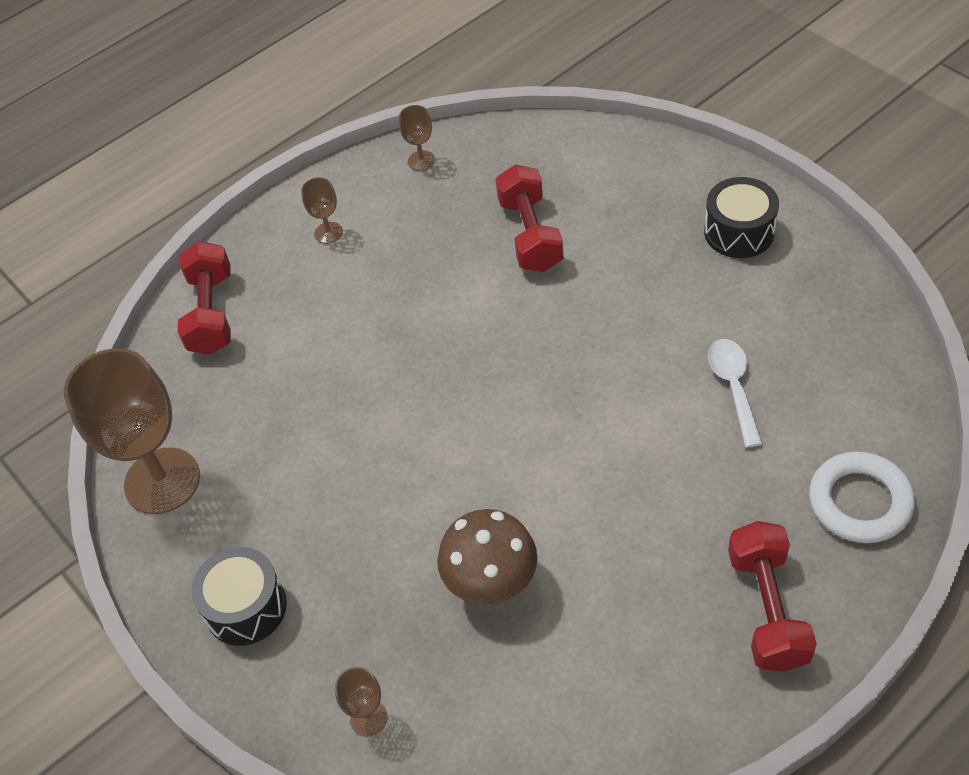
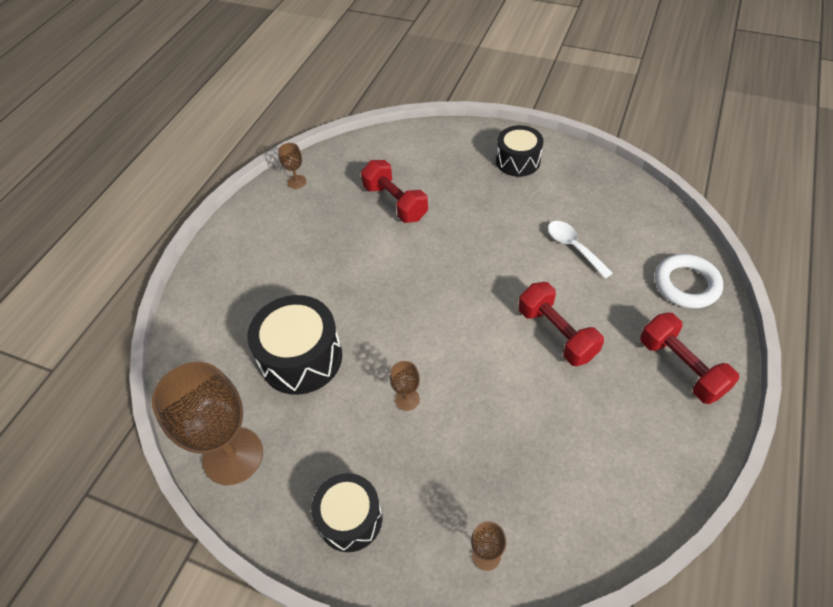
camera: 30 degrees left, 0 degrees up
(211, 313) = (204, 326): red dumbbell -> red dumbbell (556, 334)
(297, 397) = (301, 358): none -> black drum
(328, 233) = (259, 245): brown goblet -> brown goblet (407, 399)
(491, 584) = (509, 425): brown mushroom -> none

